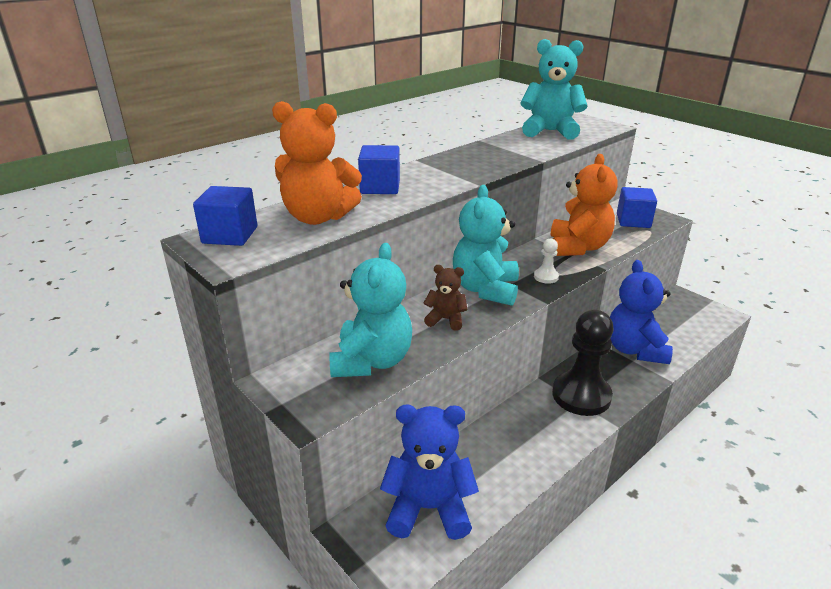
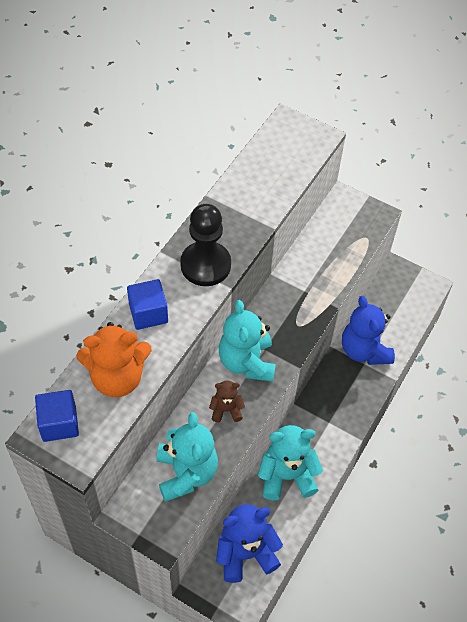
camera: 20 degrees left, 25 degrees up
(546, 277) = (291, 332): white pawn -> none
(550, 131) = (268, 161): turquoise teddy bear -> turquoise teddy bear (287, 476)
(578, 247) = (310, 280): orange teddy bear -> none
(581, 395) = (330, 415): black pawn -> black pawn (205, 265)
(633, 221) = (351, 225): blue cube -> none

